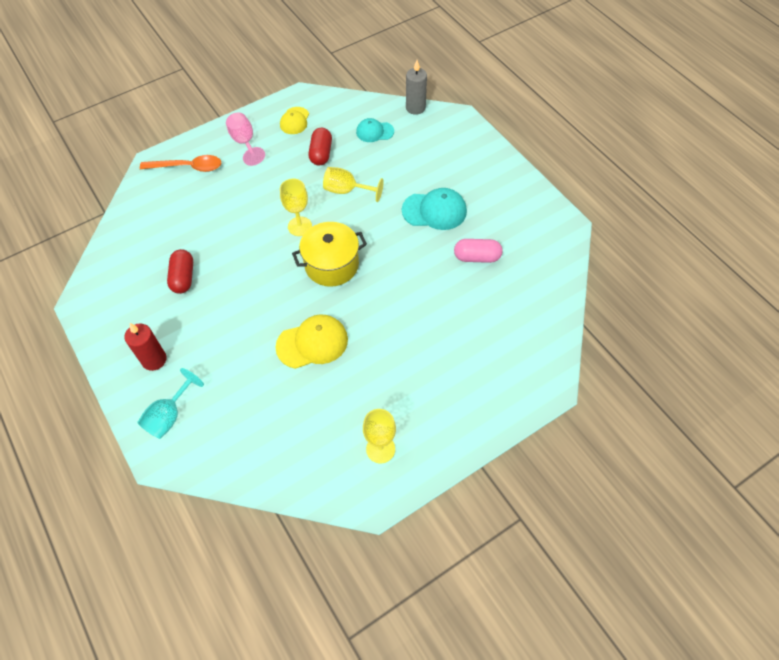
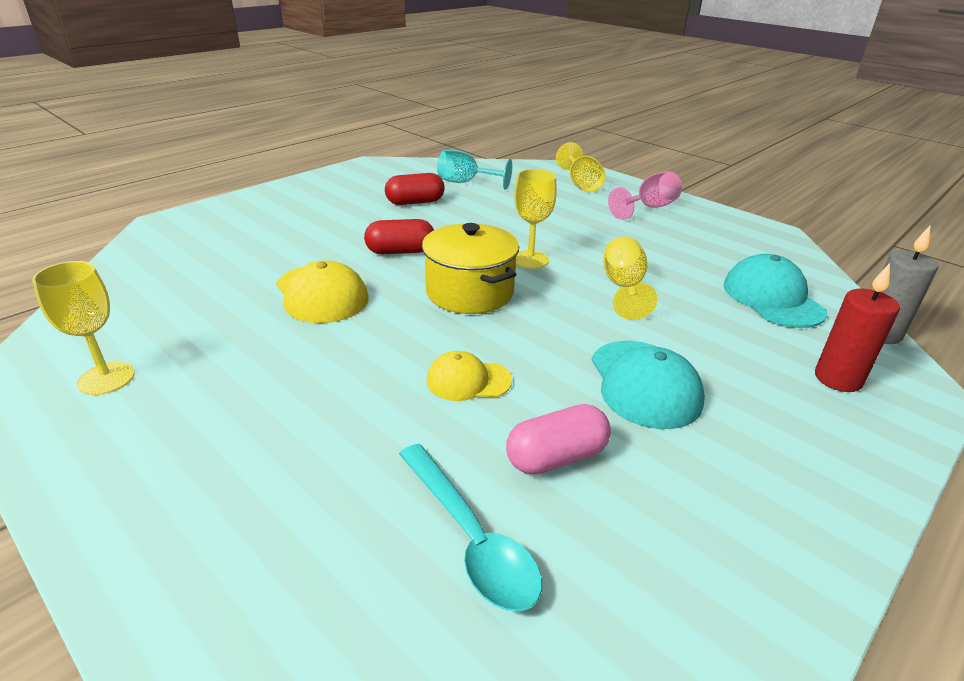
camera: 75 degrees right, 25 degrees down
(154, 360) = (297, 203): red candle -> red candle (838, 379)
(169, 416) = (218, 220): turquoise goblet -> turquoise goblet (466, 182)
(188, 167) = (581, 184): orange spoon -> yellow goblet
(294, 121) = (722, 233): yellow cap -> yellow cap (468, 380)
(321, 153) = (679, 259): red capsule -> red capsule (400, 252)
(374, 132) = (772, 298): turquoise cap -> turquoise cap, size x1.58
(477, 257) = (556, 457): pink capsule -> pink capsule turned 75 degrees clockwise
(514, 295) = (470, 538): none -> turquoise spoon

